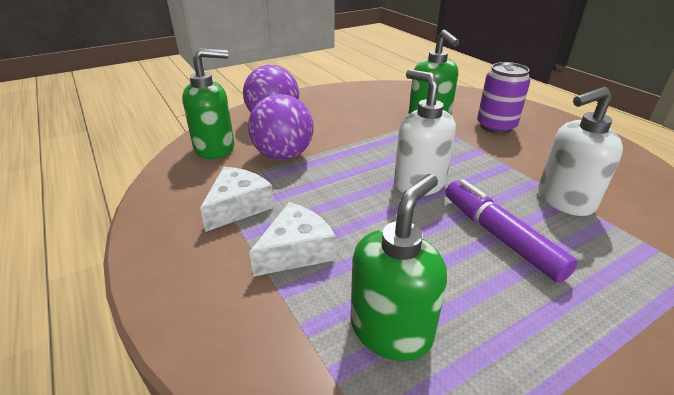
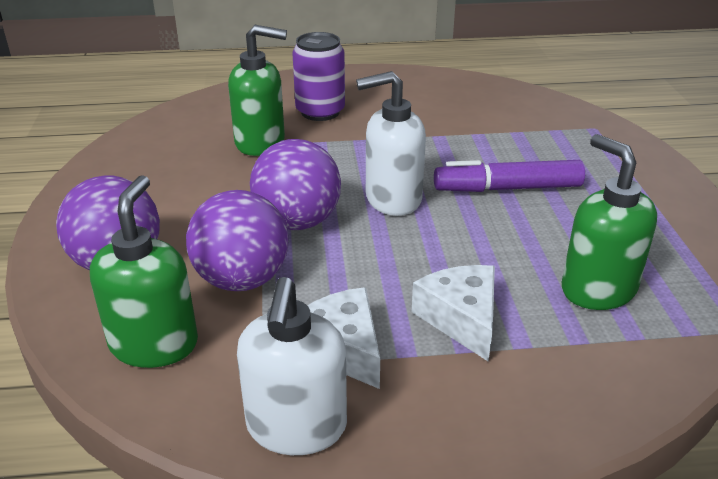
camera: 65 degrees left, 0 degrees up
(355, 155) = (297, 222): none -> purple ball
(564, 200) = (476, 136): white soap dispenser -> white soap dispenser (296, 427)

